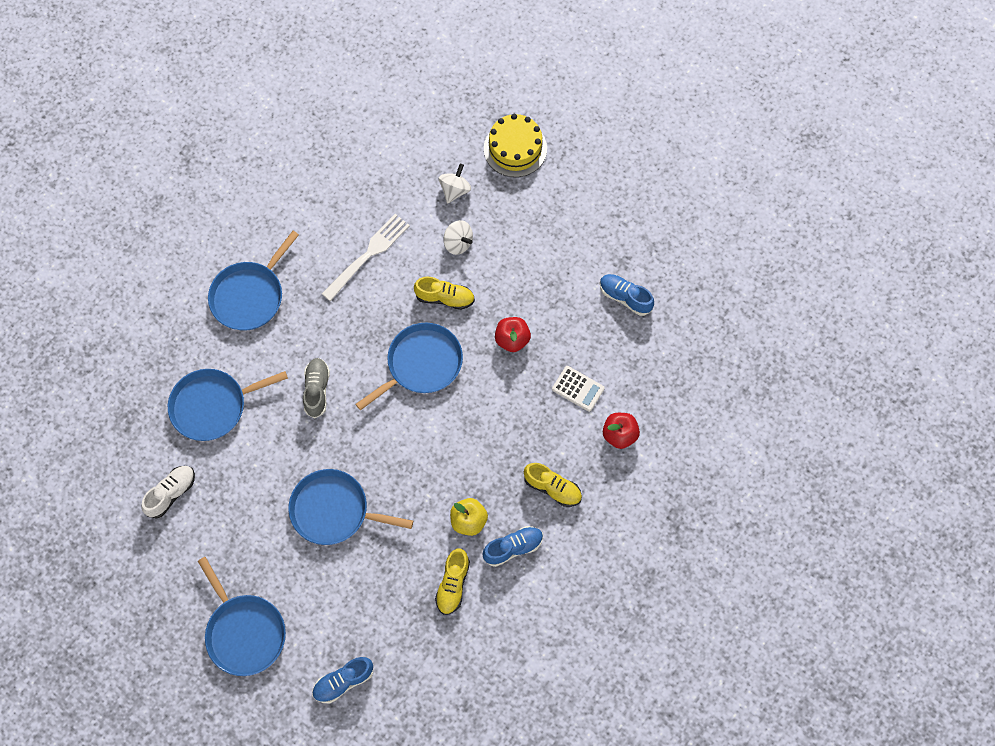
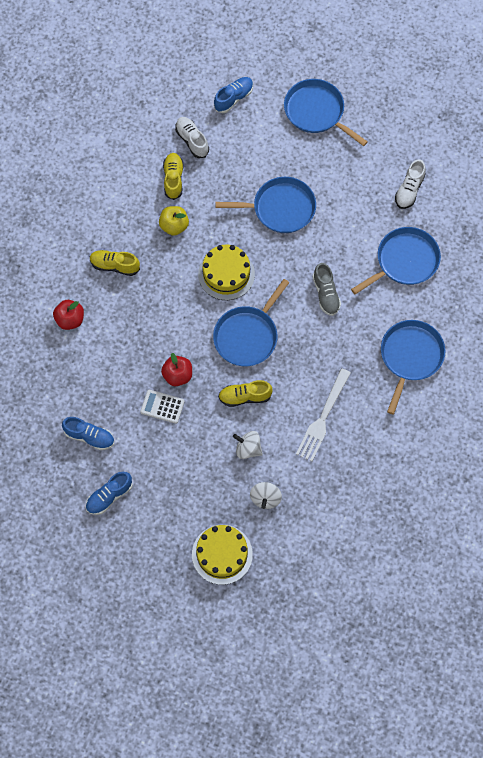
camera: 165 degrees right, 0 degrees up
(415, 633) = (192, 140): none -> white shoe
(424, 444) = (226, 274): none -> yellow cake
(513, 548) = (134, 215): blue shoe -> blue shoe (109, 496)
(578, 389) = (112, 348): white calculator -> white calculator (162, 406)

